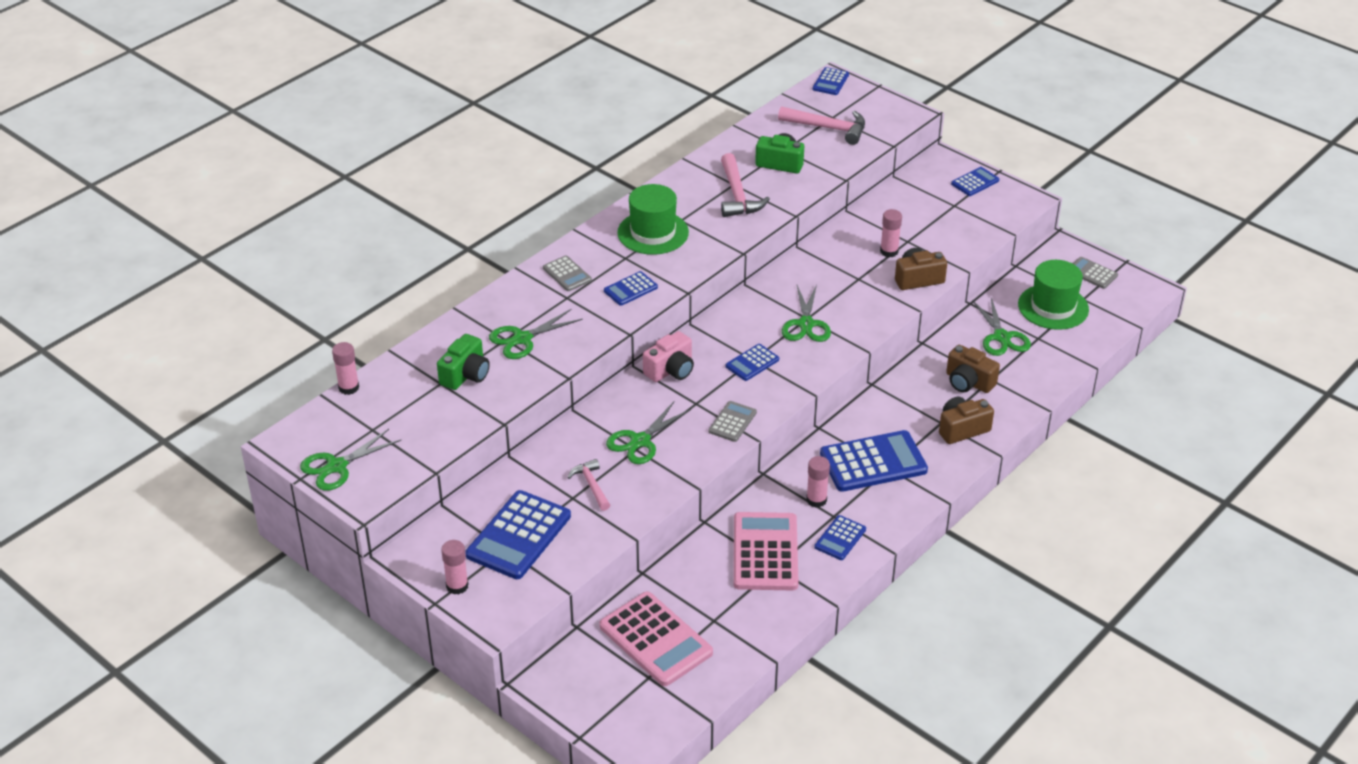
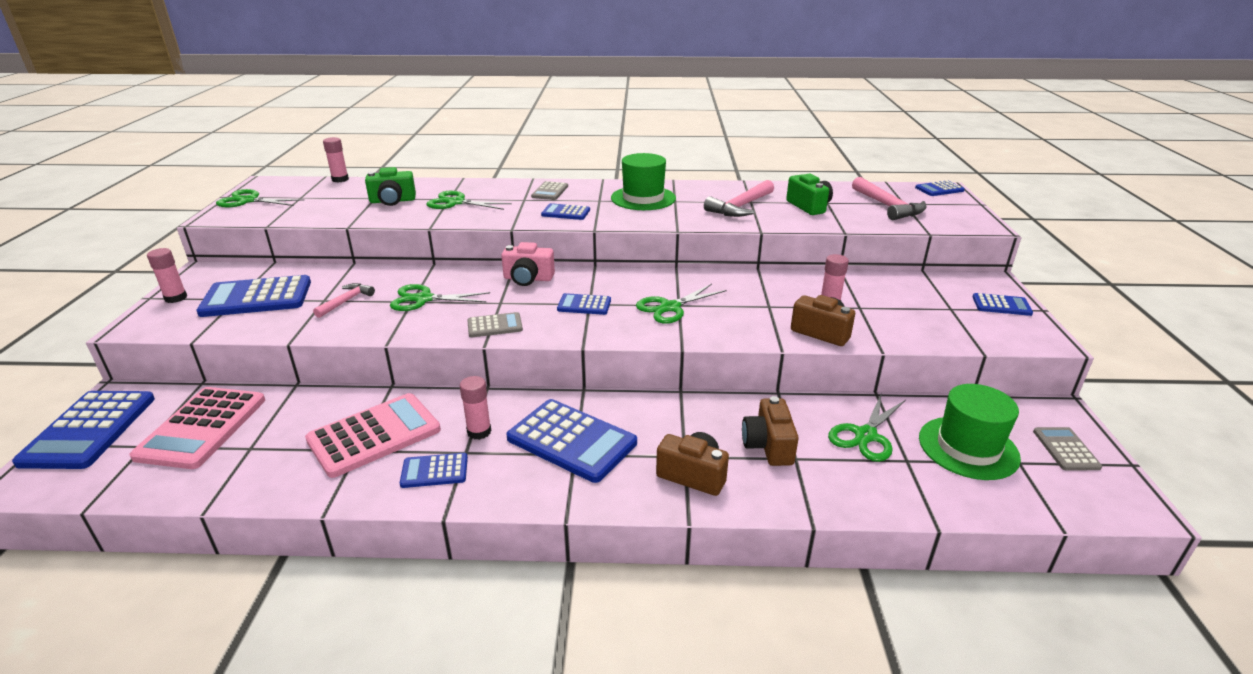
camera: 50 degrees right, 10 degrees down
(588, 704) = (89, 430): none -> blue calculator

